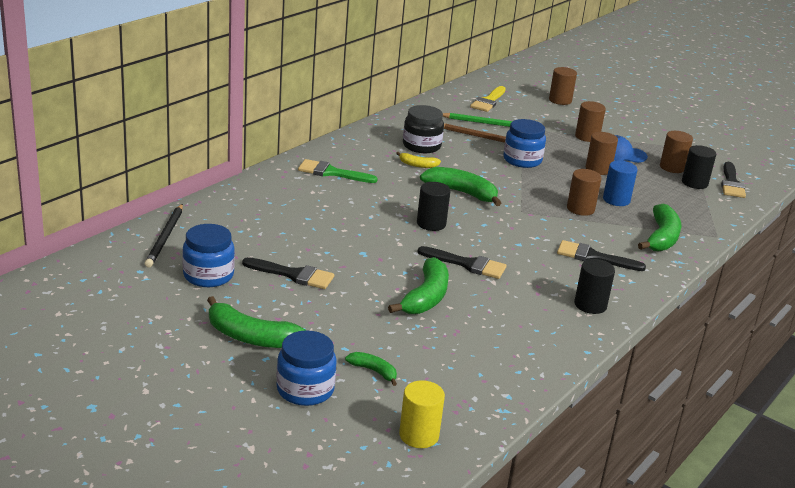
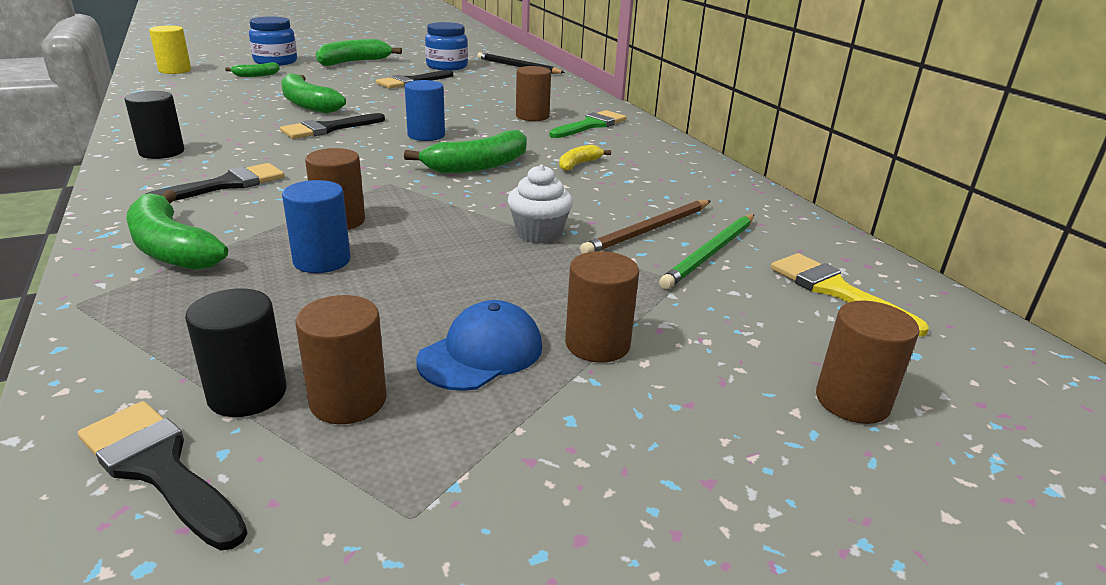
camera: 120 degrees right, 0 degrees up
(421, 146) = (638, 181): black jar -> none
(431, 224) = (426, 135): black cylinder -> blue cylinder
(522, 160) = (539, 233): blue jar -> white cupcake
(598, 169) = (441, 291): brown cylinder -> brown cylinder (532, 116)

